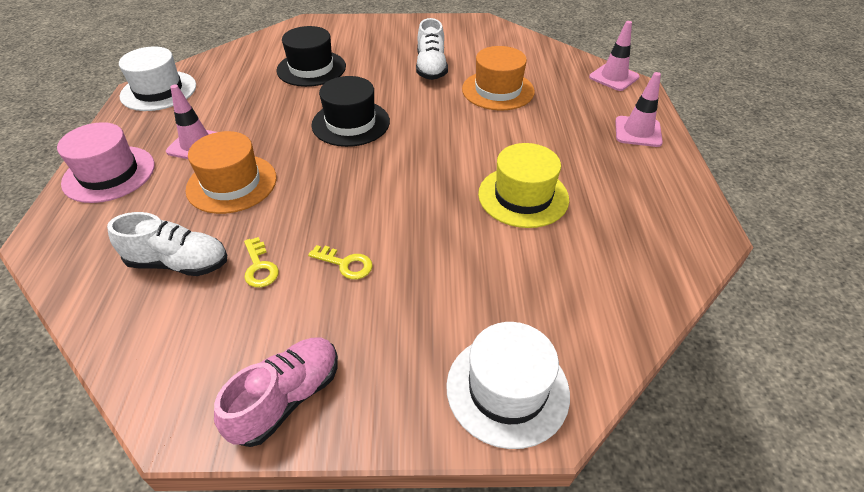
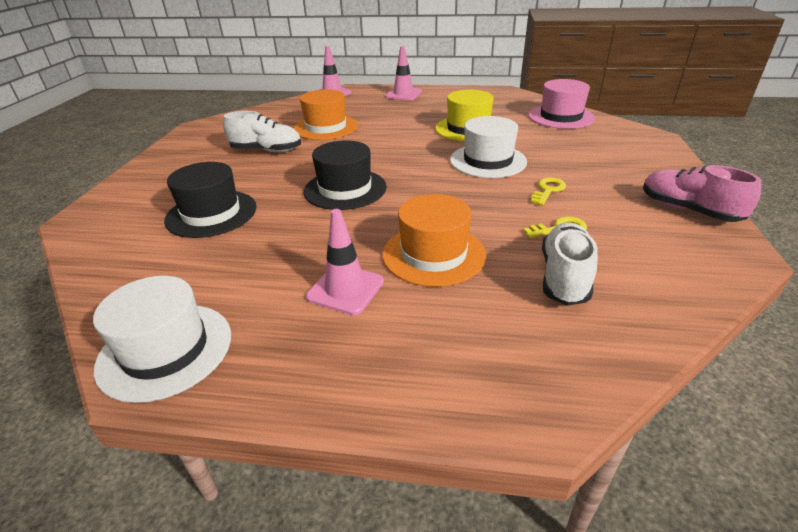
camera: 80 degrees left, 10 degrees down
(109, 174) = (392, 368): pink hat -> pink hat (561, 117)
(507, 389) = (639, 144): white hat -> white hat (488, 161)

